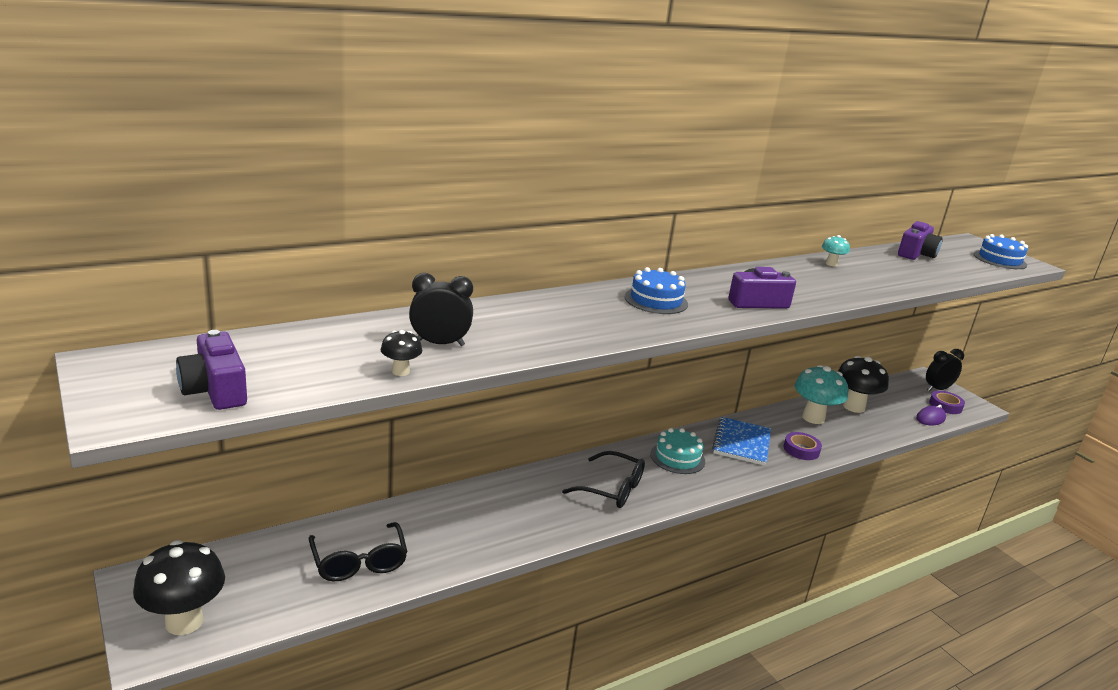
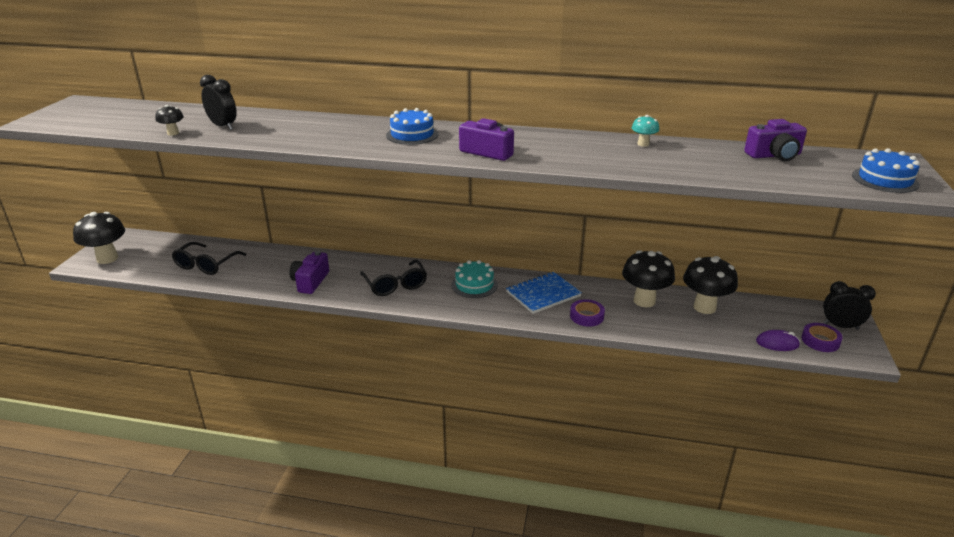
camera: 45 degrees right, 5 degrees up
(215, 390) = (86, 121): purple camera -> purple camera (310, 282)
(813, 418) = (644, 301): turquoise mushroom -> black mushroom

